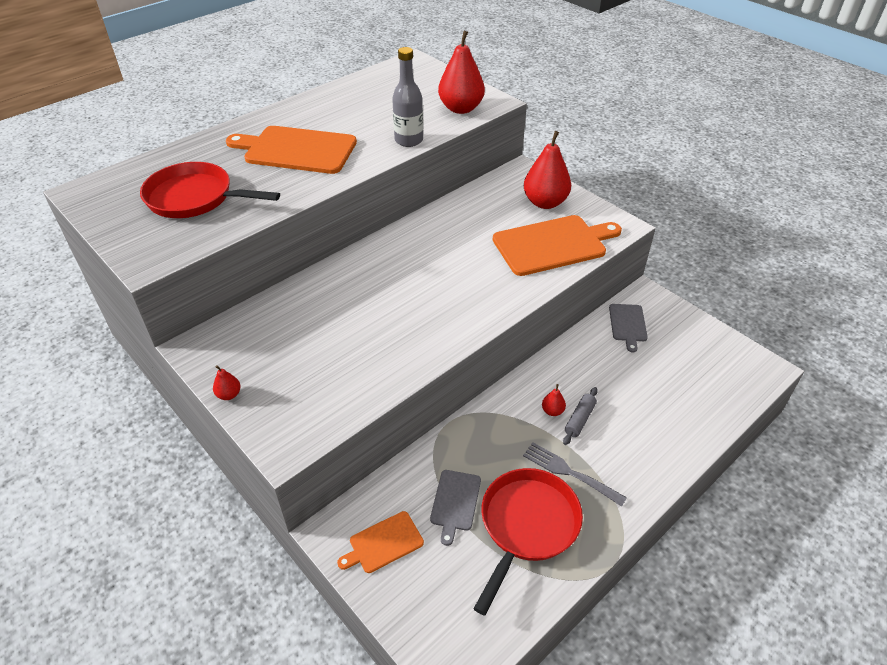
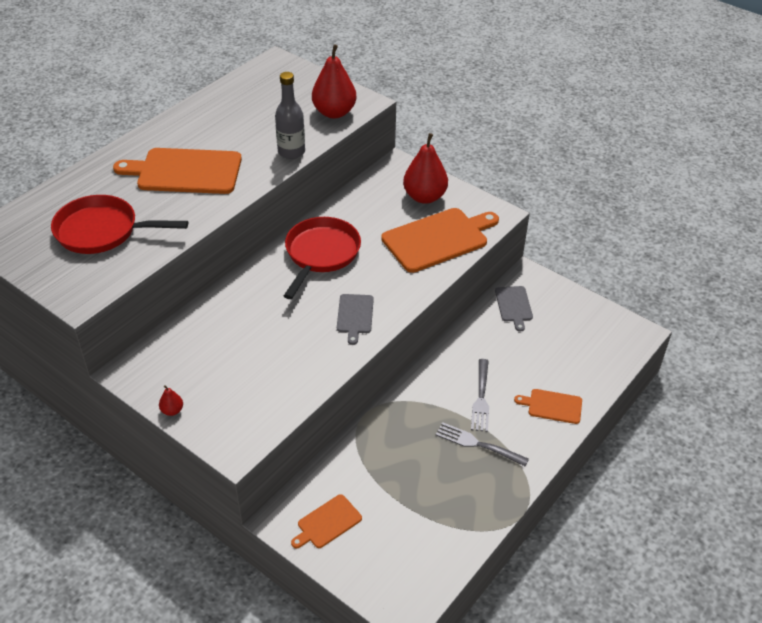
camera: 10 degrees left, 0 degrees up
(455, 502) = (383, 481): grey cutting board -> grey cutting board (355, 315)
(526, 526) = (447, 493): red pan -> red pan (320, 254)
(552, 411) = (456, 393): red pear -> none
(579, 419) = (481, 397): grey rolling pin -> grey fork
(660, 439) = (552, 406): none -> orange cutting board

